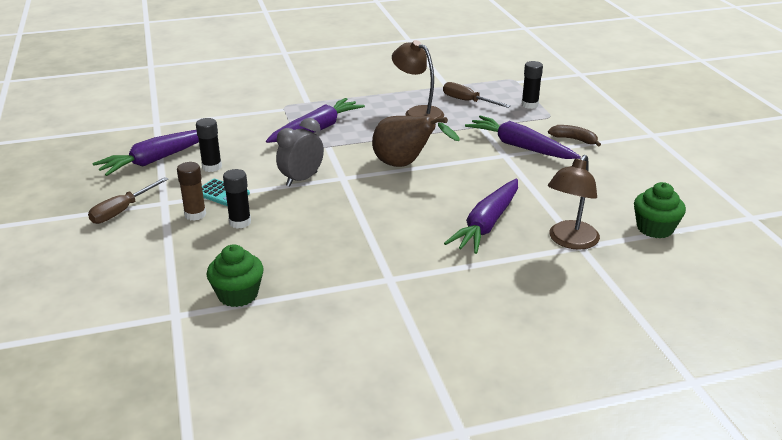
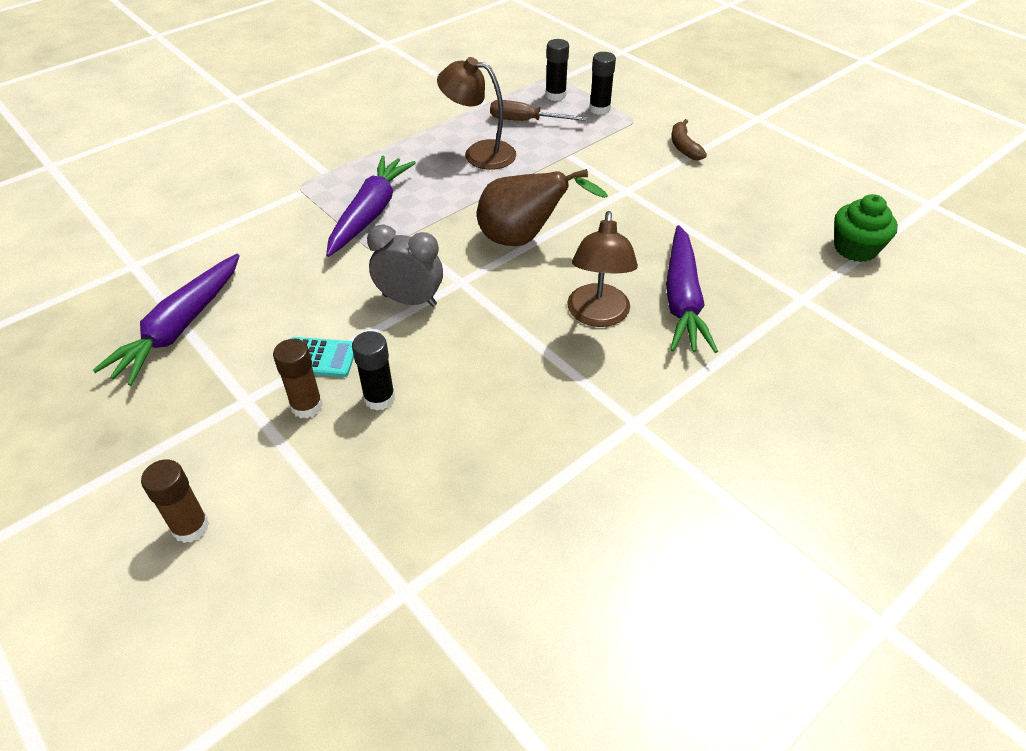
camera: 25 degrees left, 15 degrees up
(87, 251) = (190, 527): none -> brown glue stick
(122, 211) = (192, 436): brown screwdriver -> none
(212, 167) = (271, 317): black glue stick -> black glue stick (555, 95)
(238, 294) = (465, 521): green cupcake -> none
(301, 179) = (410, 300): grey clock -> grey clock turned 90 degrees clockwise
(520, 147) = (634, 173): purple carrot -> none
(570, 241) = (786, 295): brown lamp -> brown lamp (597, 315)
(574, 139) = (684, 147): brown banana -> brown banana turned 105 degrees counterclockwise

